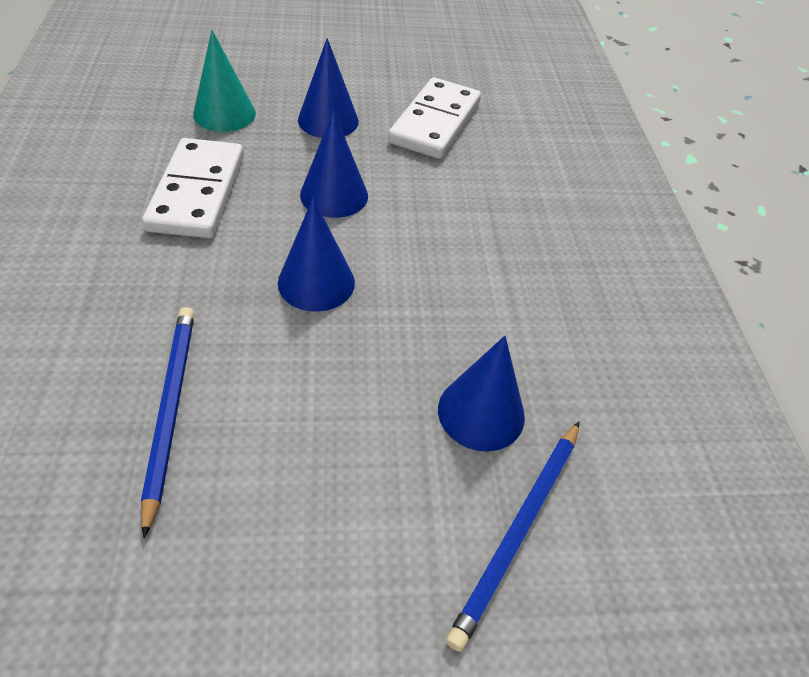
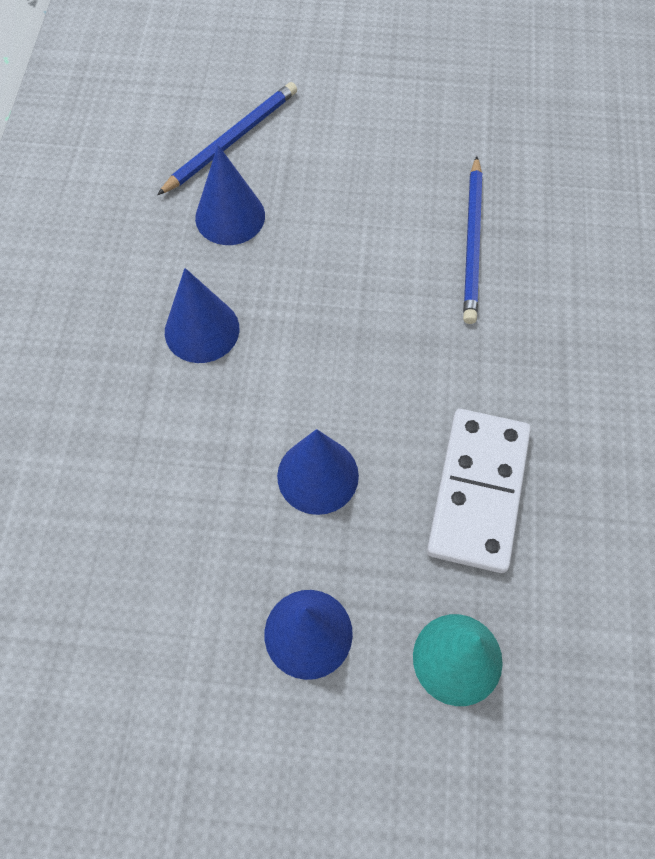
camera: 165 degrees left, 15 degrees up
(316, 282) = (349, 352): blue cone -> blue cone (202, 330)
(435, 123) = (151, 619): white domino -> none

